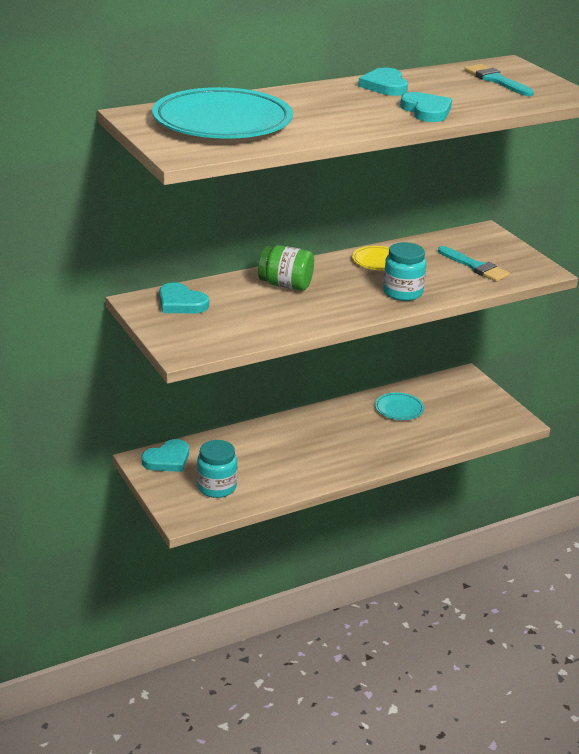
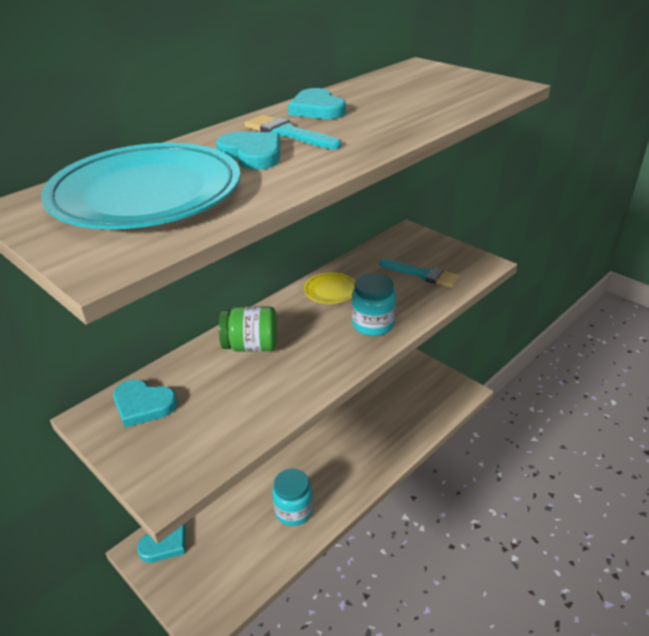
camera: 15 degrees left, 5 degrees up
(216, 487) = (226, 565): turquoise jar -> turquoise jar (294, 511)
(399, 409) = (362, 407): turquoise plate -> none
(426, 111) = (384, 130): turquoise heart -> turquoise heart (252, 154)
(496, 80) = (423, 83): turquoise brush -> turquoise brush (288, 133)

